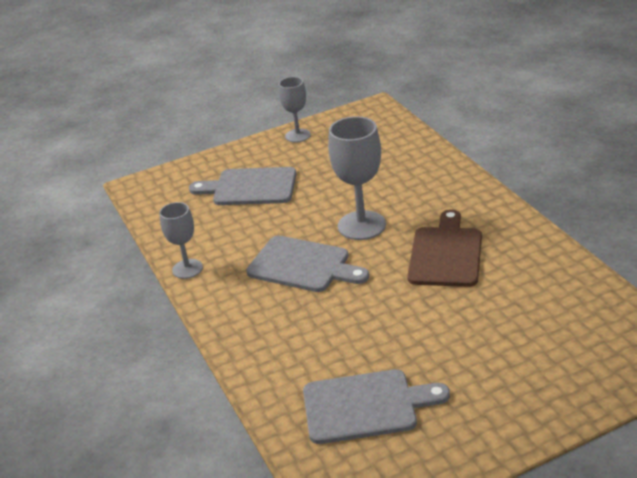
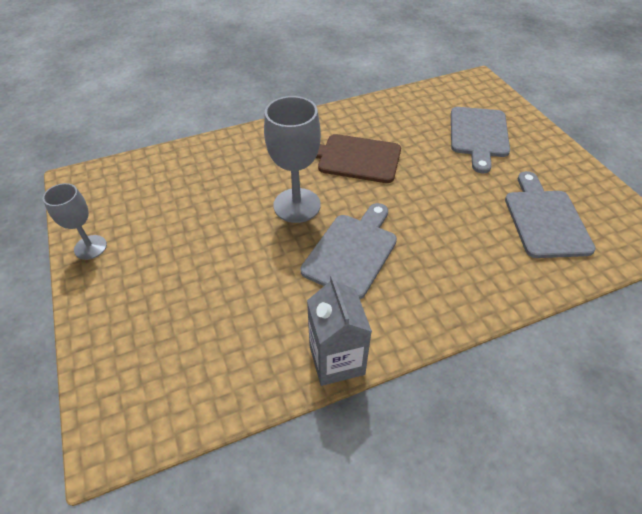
camera: 90 degrees left, 15 degrees up
(187, 269) = (336, 360): grey goblet -> grey carton
(250, 187) = (184, 296): grey cutting board -> grey cutting board (478, 135)

